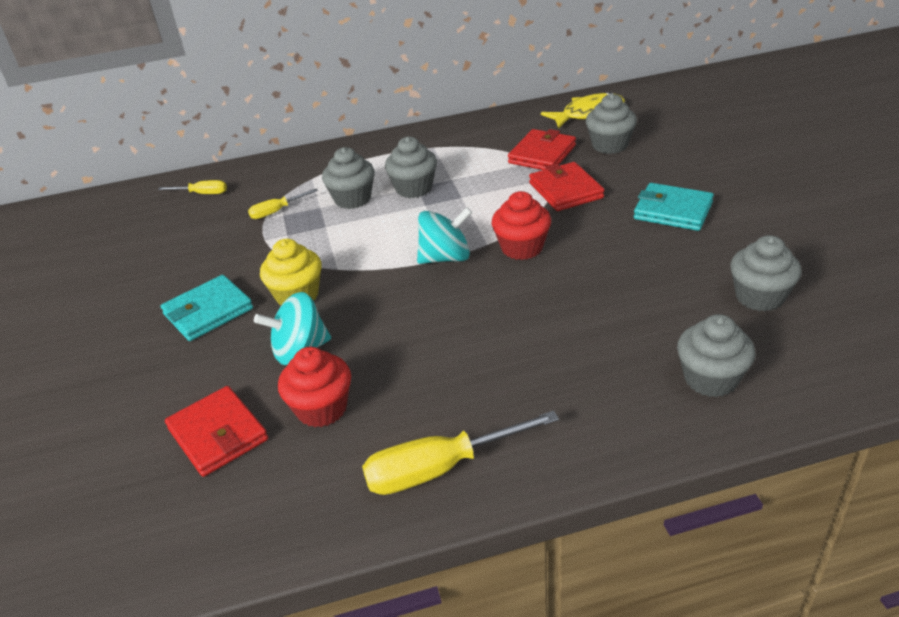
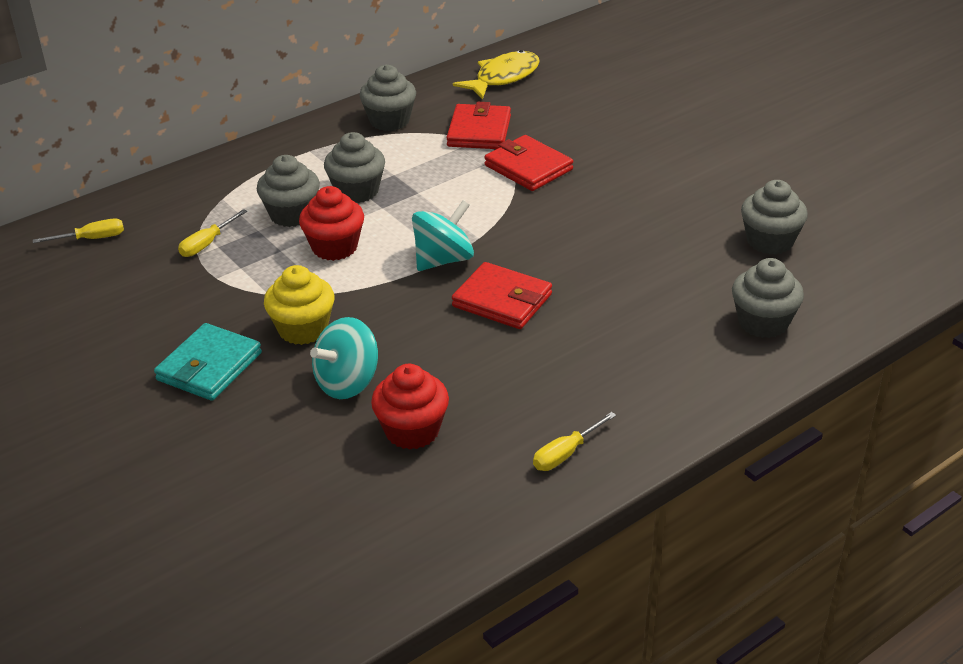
camera: 25 degrees left, 0 degrees up
(218, 434) = (318, 480): red wallet -> red wallet (502, 300)
(440, 469) = (565, 454): yellow screwdriver -> yellow screwdriver, size x0.54
(522, 248) = (518, 235): red cupcake -> red cupcake (334, 247)
(609, 145) = (547, 111): grey cupcake -> grey cupcake (389, 121)
(673, 211) = (649, 172): turquoise wallet -> none

